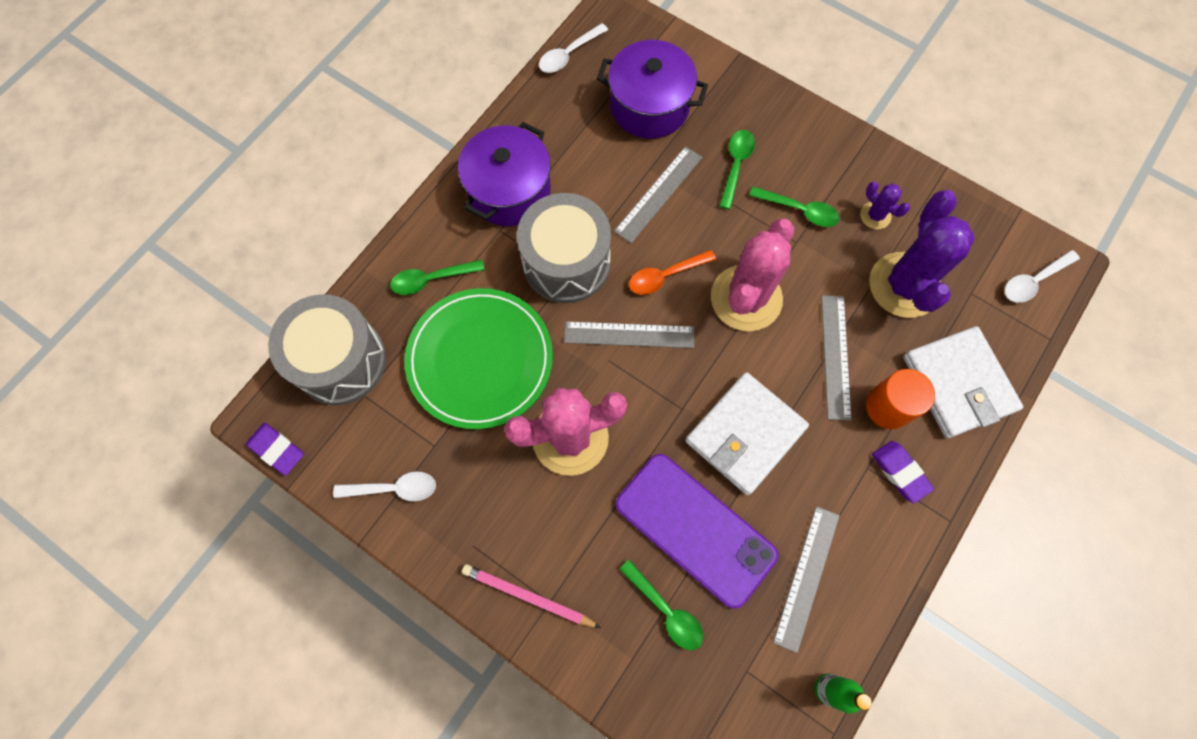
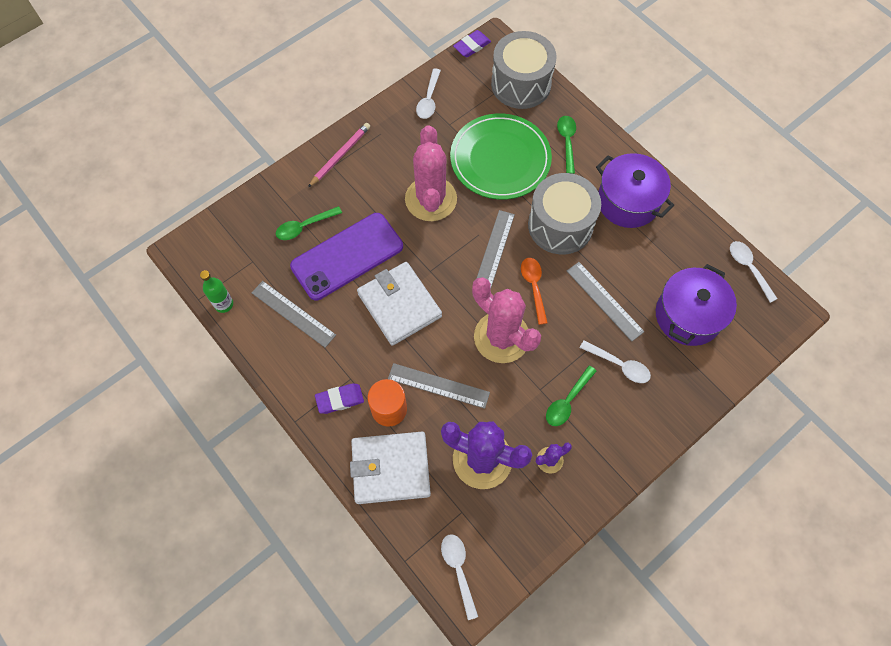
camera: 105 degrees right, 5 degrees down
(736, 165) = (619, 365): green spoon -> white spoon

